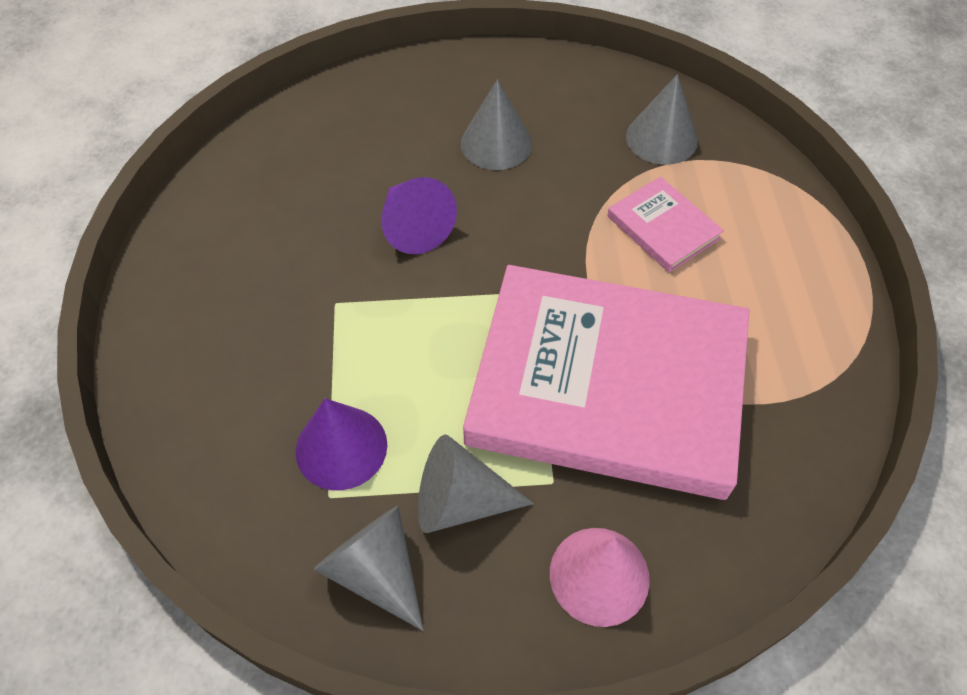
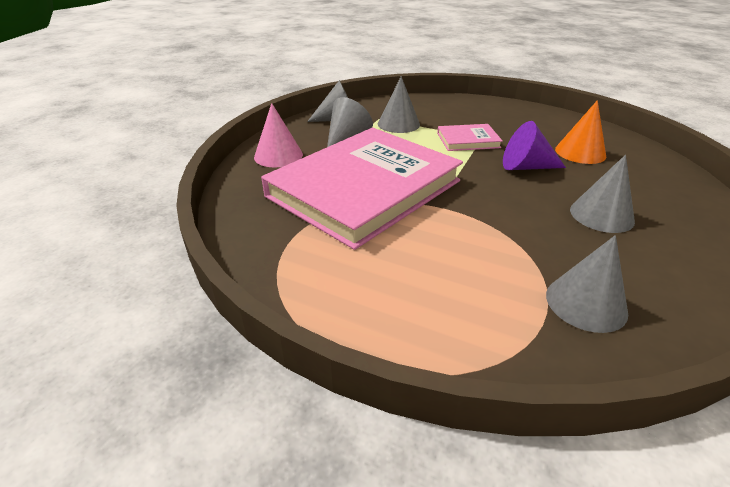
camera: 120 degrees right, 20 degrees down
(327, 180) = (580, 152): none -> orange cone
(341, 447) = (398, 124): purple cone -> grey cone
(663, 227) = (471, 256): pink book -> pink book (468, 140)

